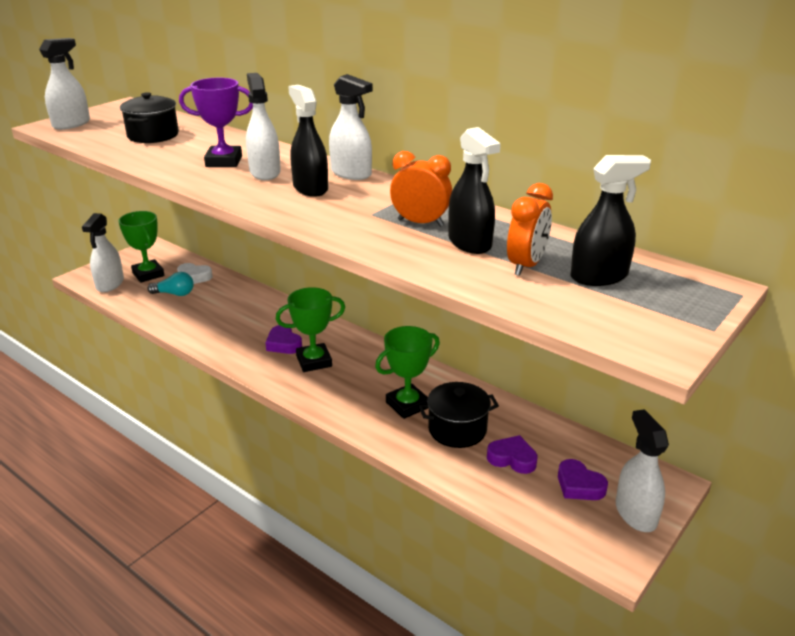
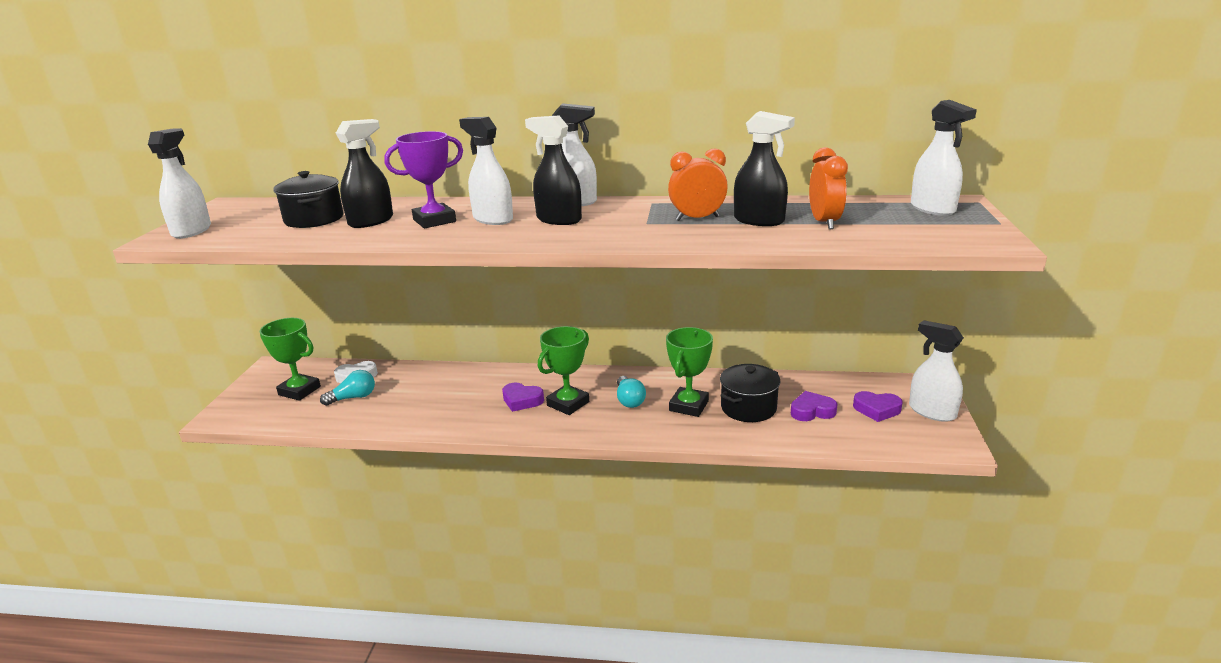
camera: 30 degrees left, 5 degrees down
(110, 284) = (263, 413): white spray bottle -> white spray bottle (932, 209)
(365, 378) = (629, 400): none -> turquoise light bulb
(599, 276) = (882, 215): black spray bottle -> black spray bottle (371, 221)

